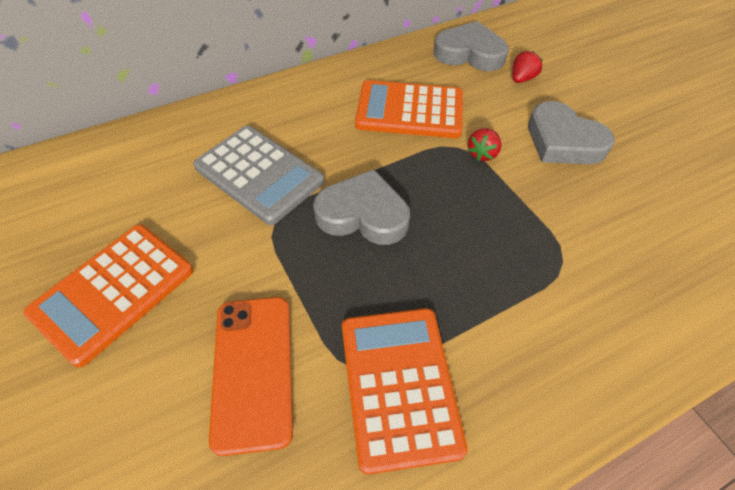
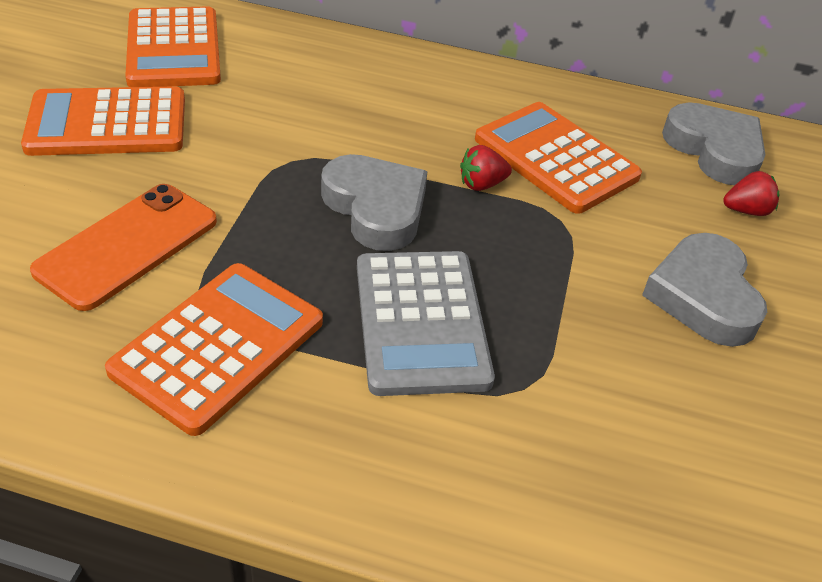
camera: 40 degrees right, 10 degrees down
(87, 197) = (174, 49): none -> orange calculator
(259, 174) = (328, 118): grey calculator -> grey calculator (421, 322)
(482, 154) = (580, 243): red strawberry -> red strawberry (482, 184)

